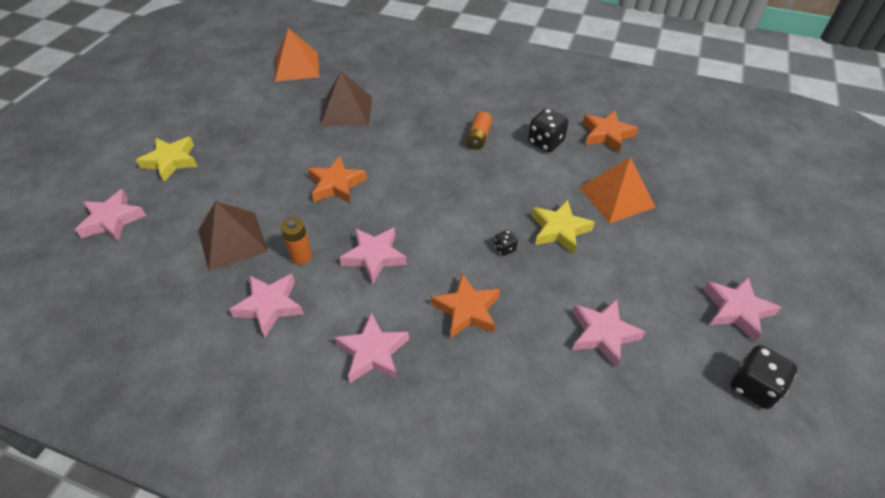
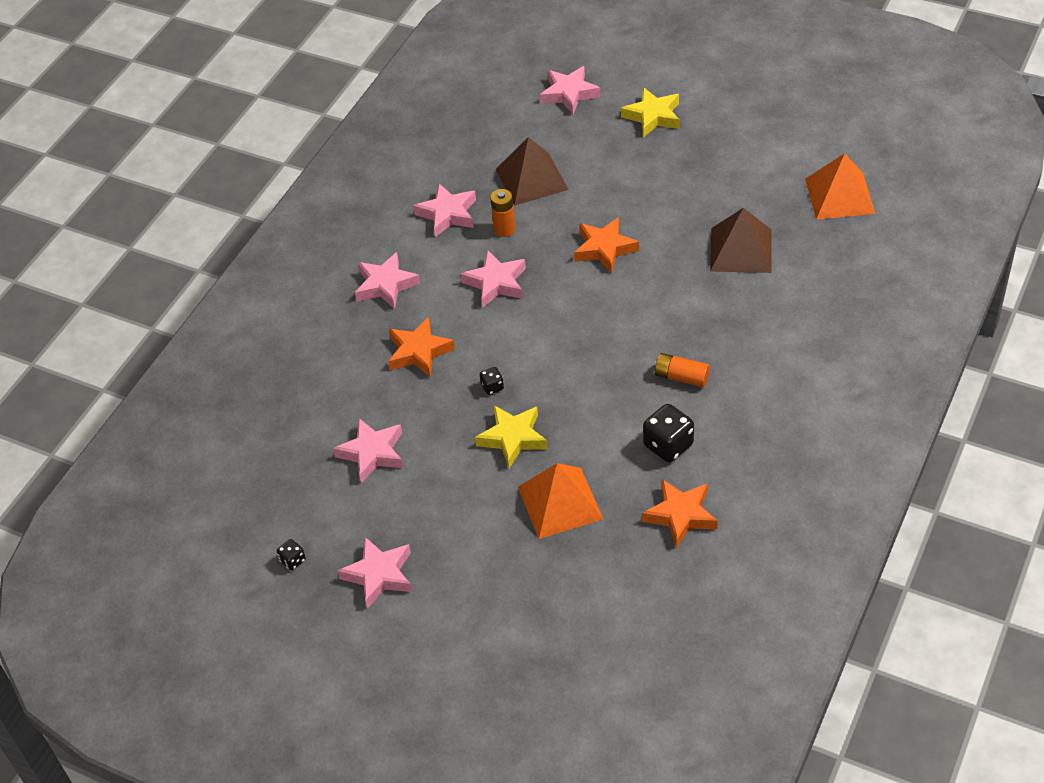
camera: 100 degrees right, 0 degrees up
(753, 387) = (293, 560): black dice -> black dice, size x0.51

